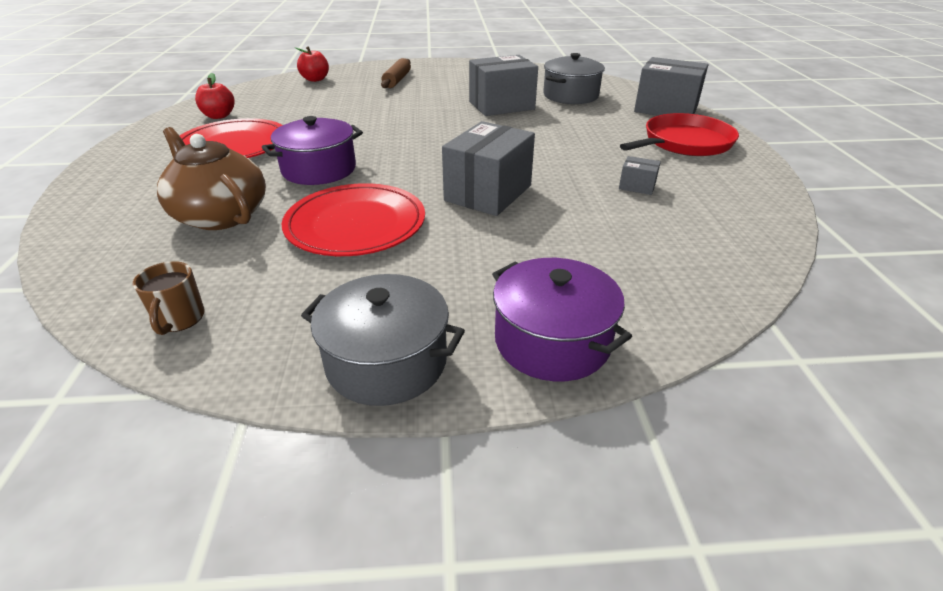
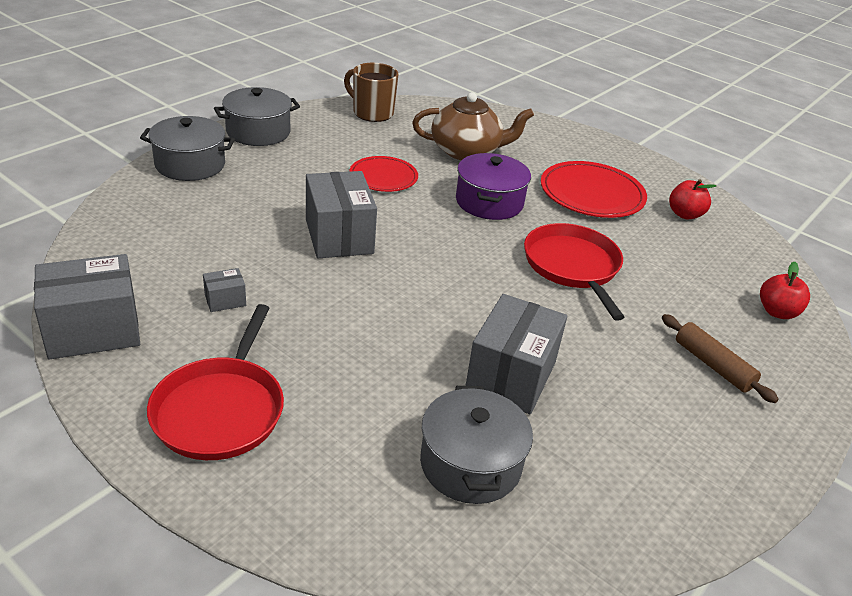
camera: 130 degrees right, 0 degrees up
(179, 319) = (372, 113): brown mug -> brown mug, size x1.60
(355, 224) = (383, 177): red plate -> red plate, size x0.64
(363, 122) = (573, 266): none -> red pan
(552, 341) = (190, 164): purple pot -> grey pot
(666, 109) = (302, 505): grey box -> grey box (93, 330)

